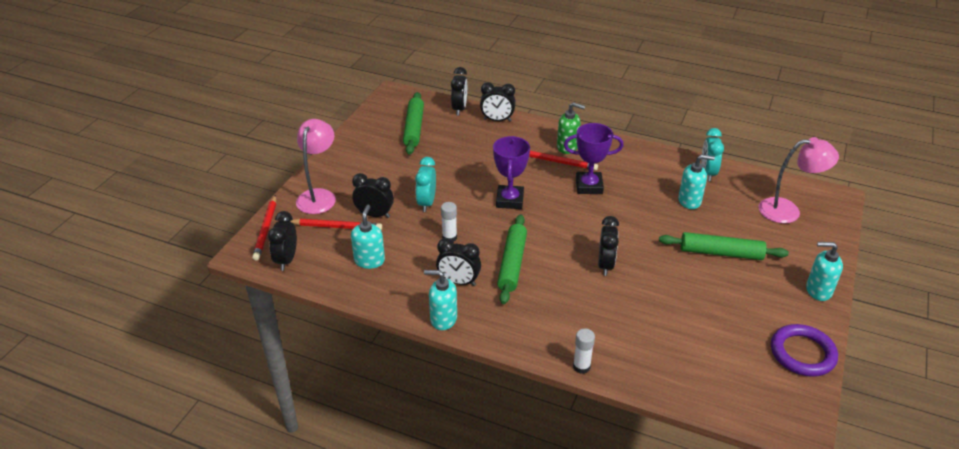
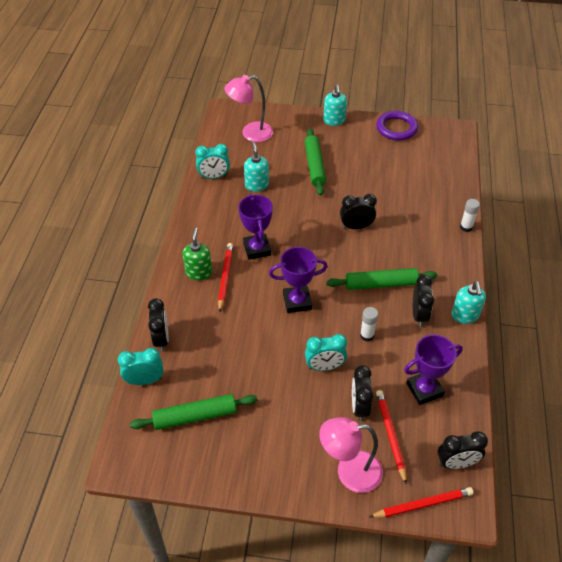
camera: 105 degrees left, 10 degrees up
(369, 260) = (424, 389): turquoise soap dispenser -> purple trophy
(459, 109) = (145, 380): black clock -> turquoise clock
(788, 211) = (250, 133): pink lamp -> pink lamp turned 90 degrees counterclockwise

